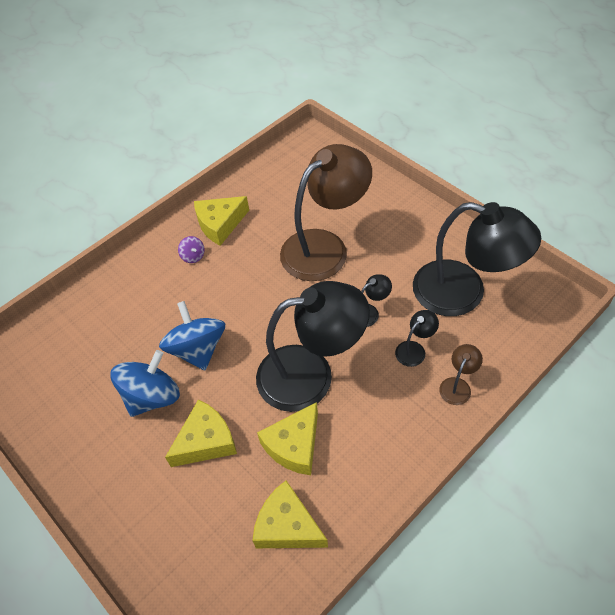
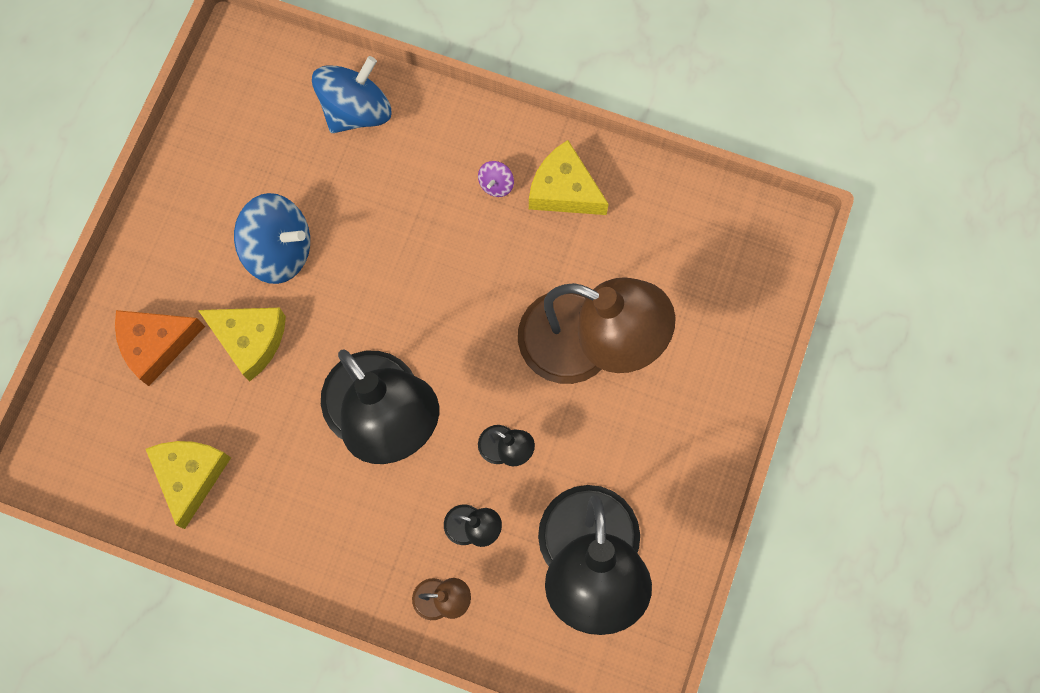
camera: 60 degrees right, 20 degrees up
(169, 512) = (156, 345): none -> orange cheese
(197, 349) = (361, 266): blue spinning top -> blue spinning top (356, 110)
(294, 445) = (284, 440): yellow cheese -> none

